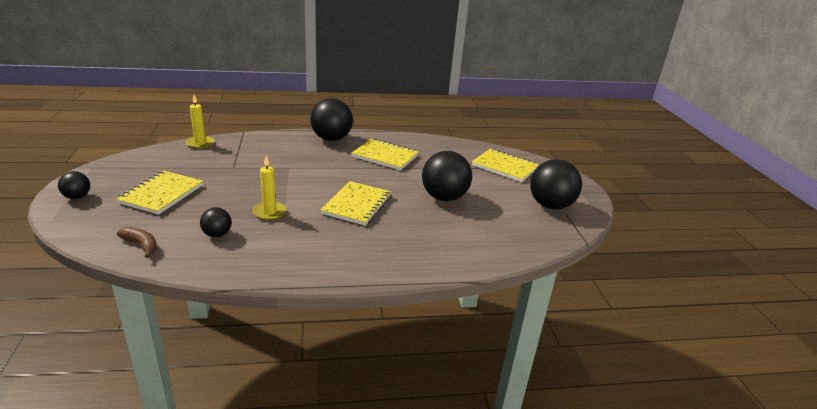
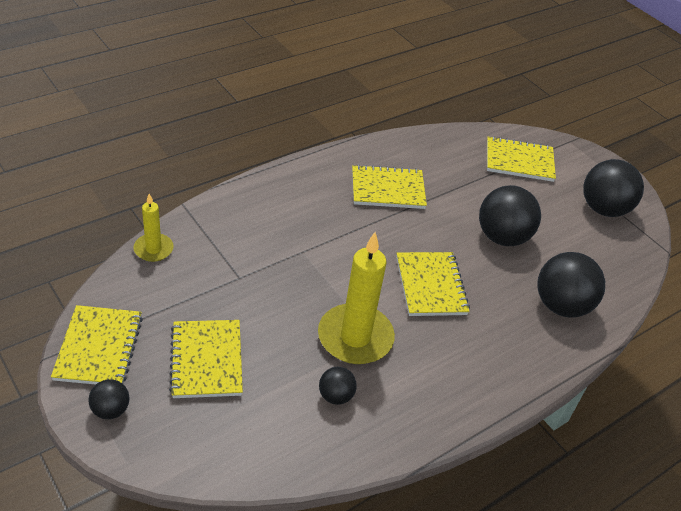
camera: 30 degrees left, 15 degrees up
(111, 171) = (98, 347): none -> yellow notebook
(141, 245) = (274, 449): brown banana -> none
(269, 212) = (355, 337): yellow candle -> yellow candle, size x1.84
(331, 139) = (301, 179): black ball -> black ball (561, 305)

